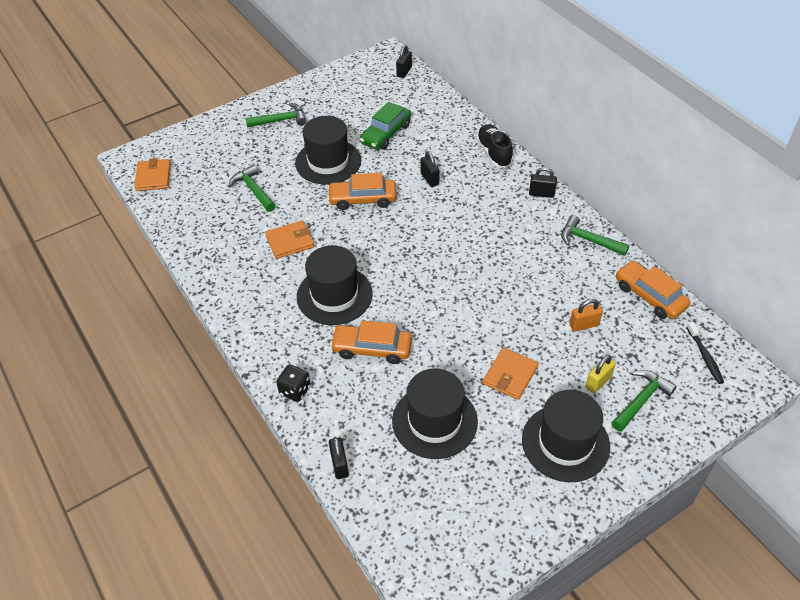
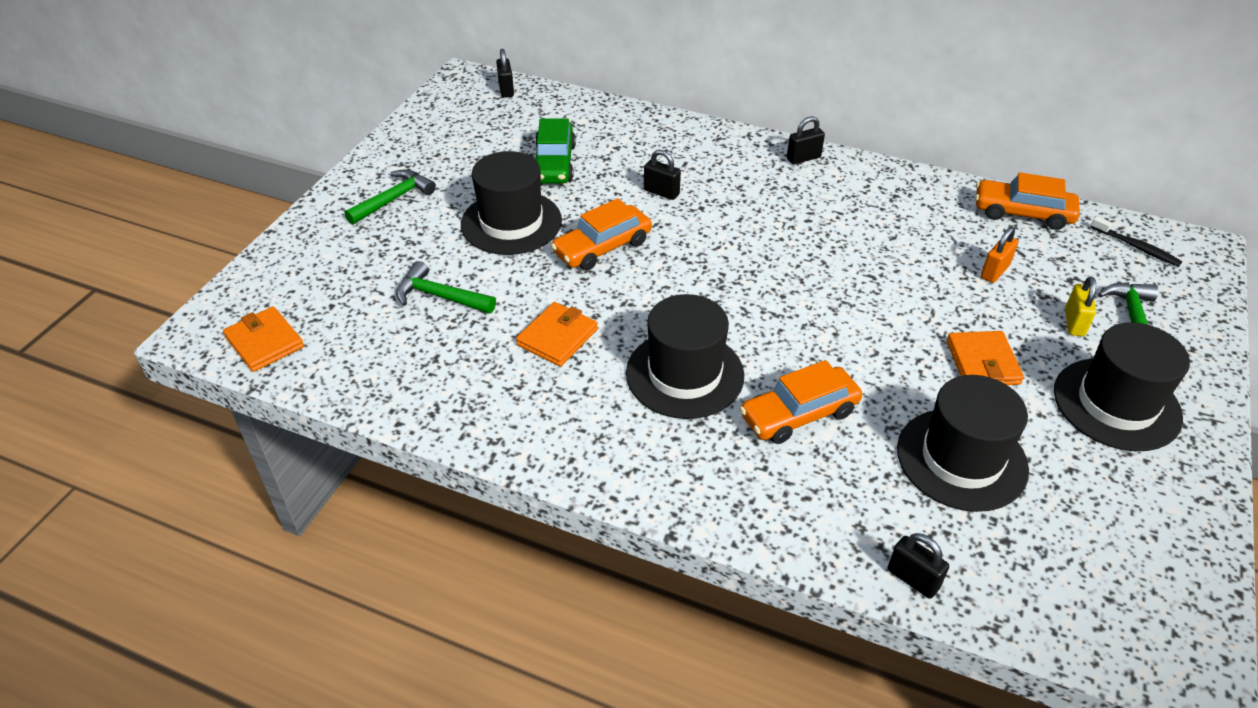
camera: 35 degrees left, 5 degrees down
(295, 390) = (758, 518): black dice -> none
(494, 153) = (706, 137): black shoe -> none
(588, 240) = (903, 184): green hammer -> none

